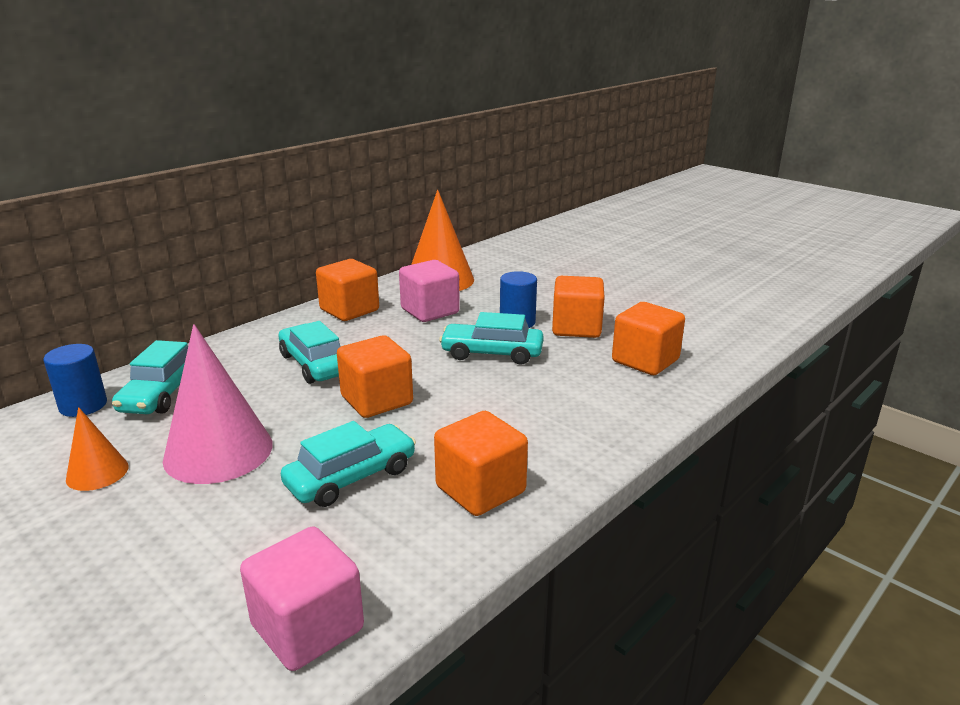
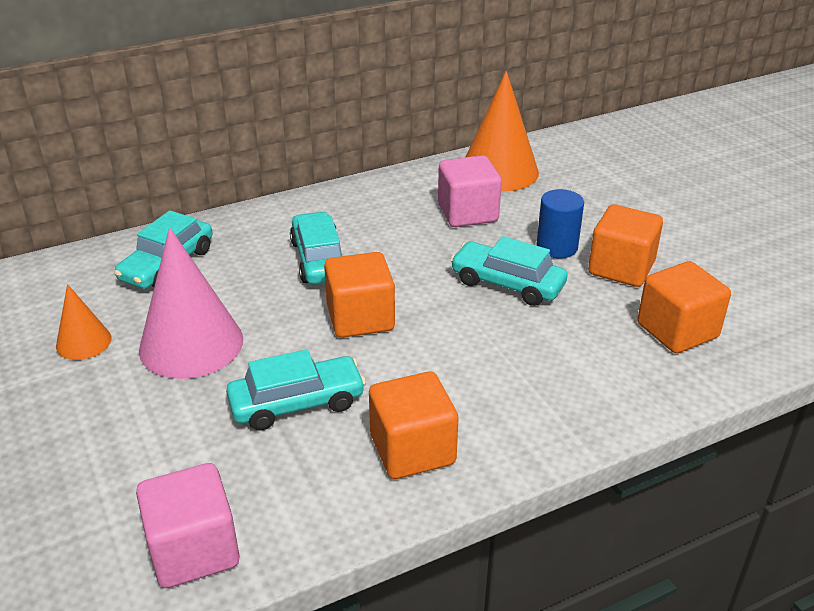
camera: 20 degrees right, 10 degrees up
(83, 405) = (96, 264): blue cylinder -> none
(349, 310) = (383, 196): orange cube -> none

